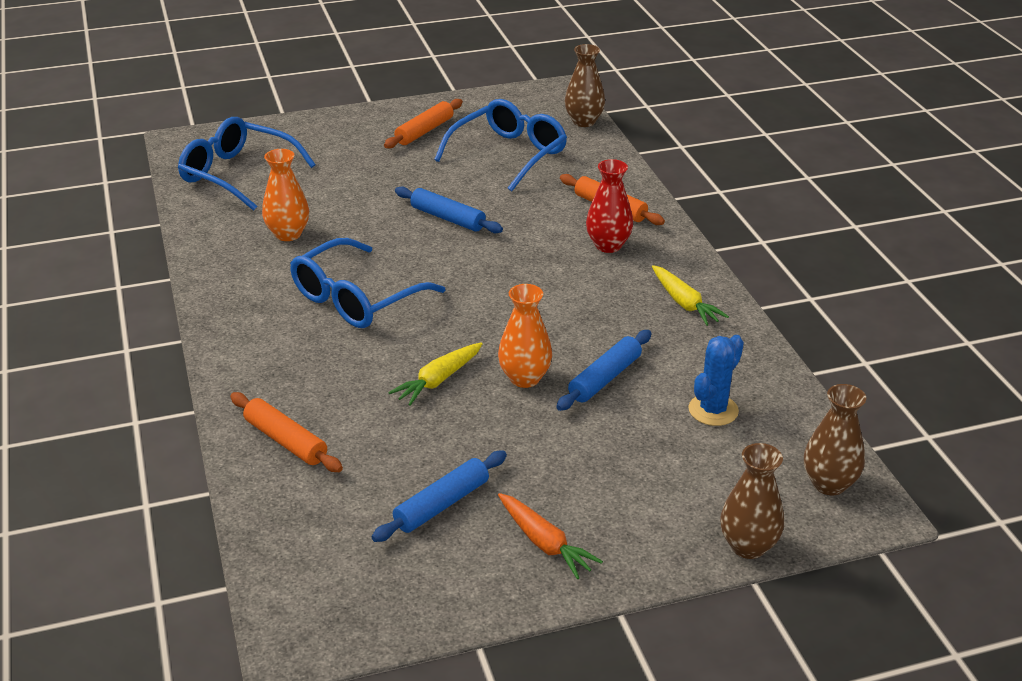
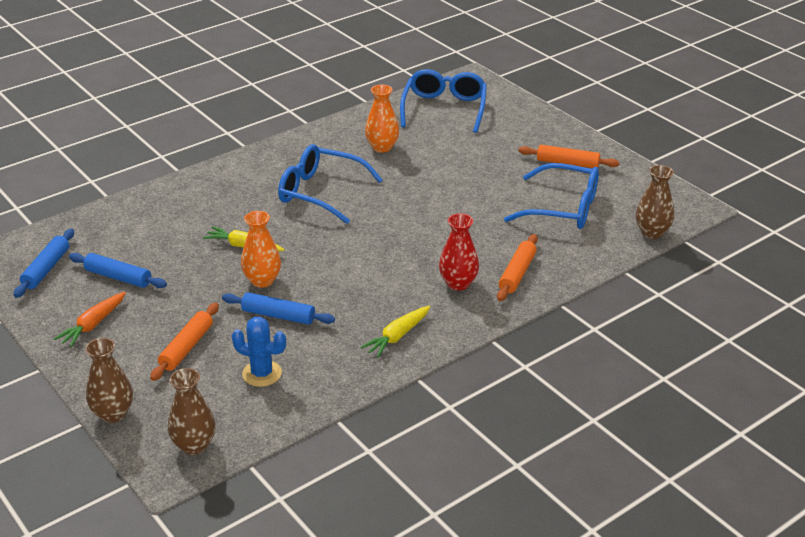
camera: 70 degrees right, 0 degrees up
(285, 441) = (159, 207): orange rolling pin -> orange rolling pin (186, 347)
(448, 218) = (447, 203): blue rolling pin -> blue rolling pin (46, 269)

